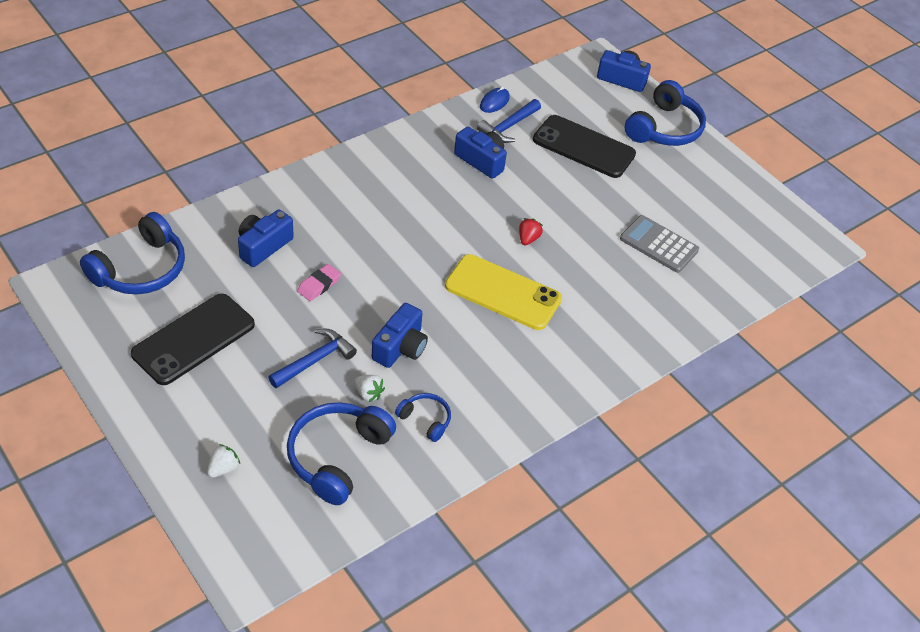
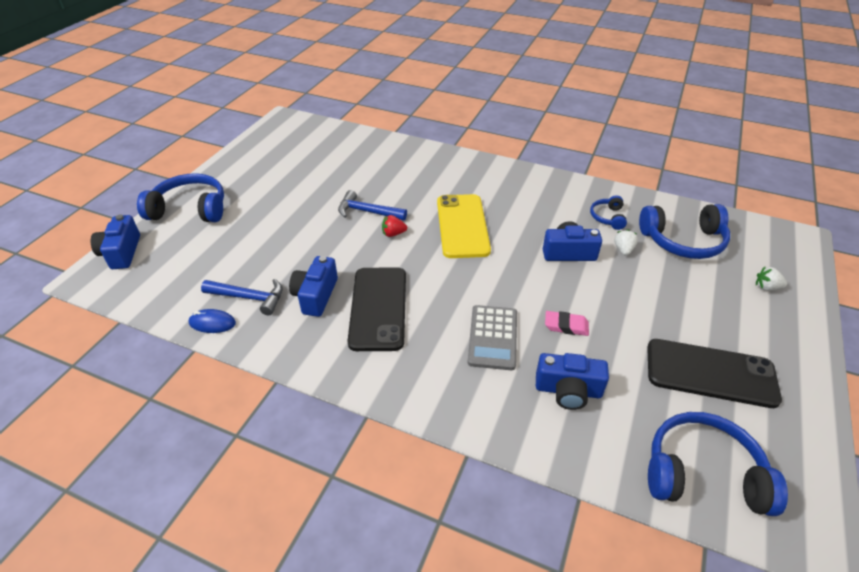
camera: 115 degrees left, 5 degrees down
(315, 360) = (633, 289): blue hammer -> blue hammer (367, 212)
(583, 147) = (248, 243): black phone -> black phone (378, 308)
(659, 244) = (341, 176): grey calculator -> grey calculator (492, 337)

